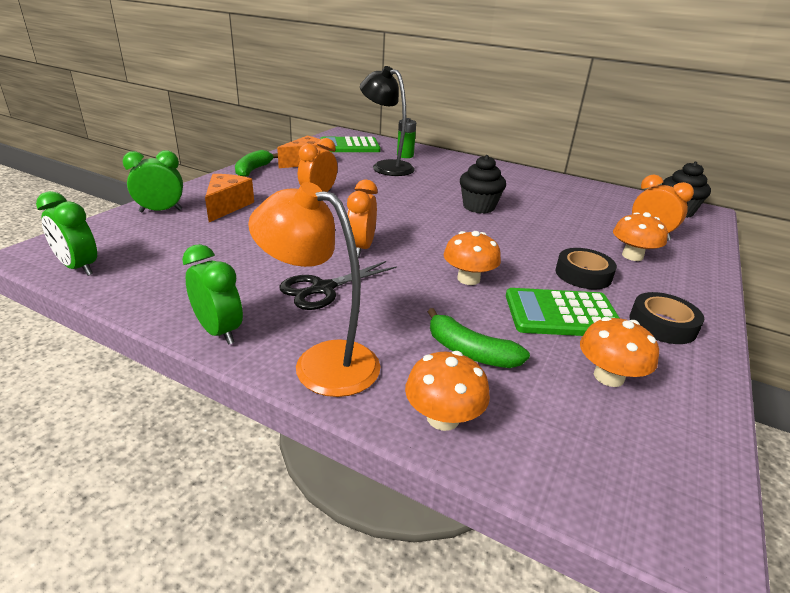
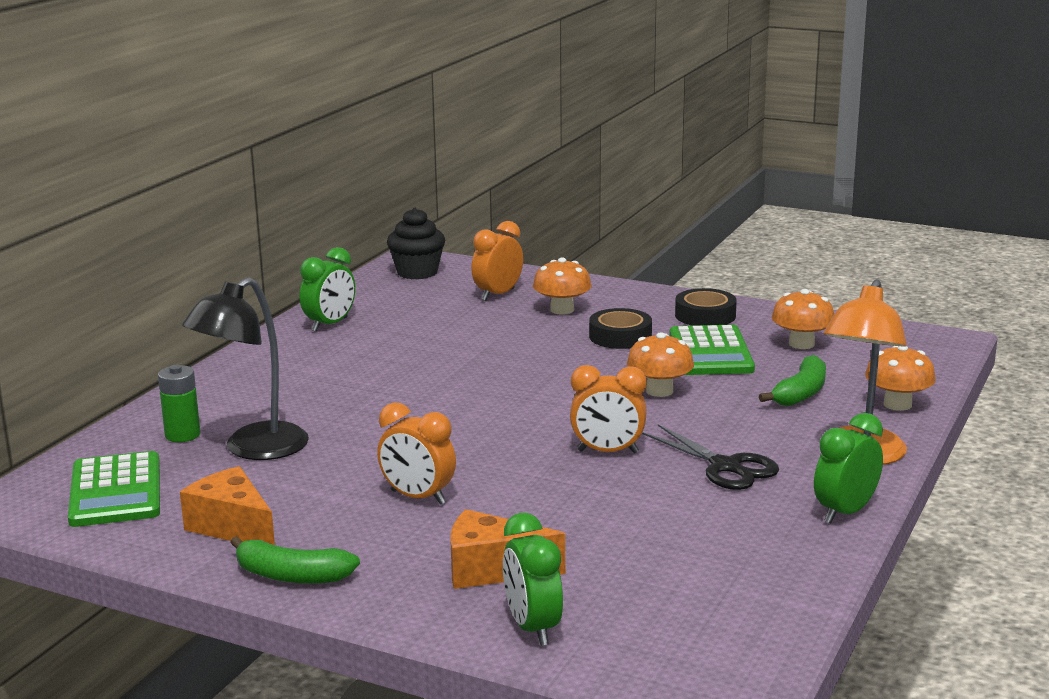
camera: 90 degrees left, 10 degrees down
(78, 268) = (761, 642): green clock -> green clock (330, 325)
(478, 207) = (436, 380): black cupcake -> none

